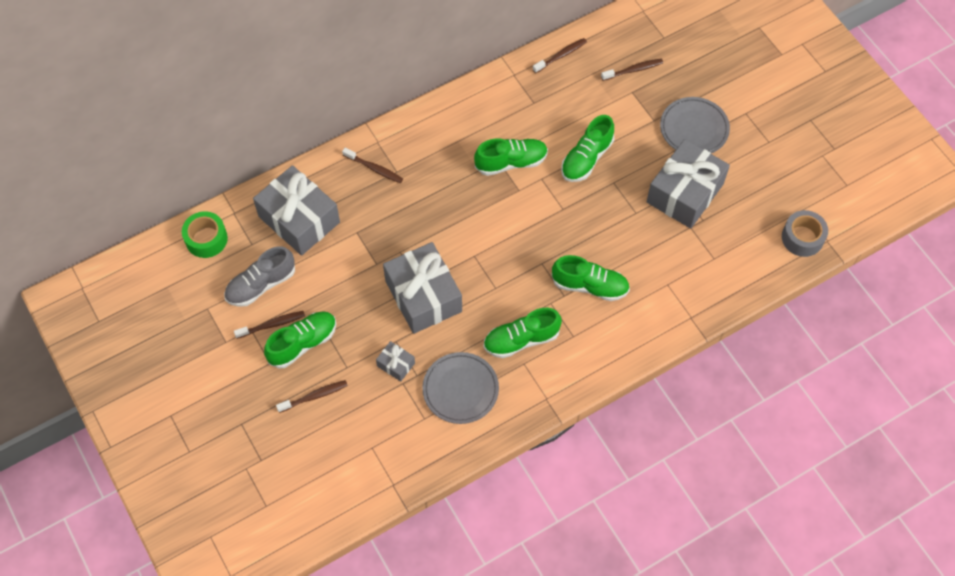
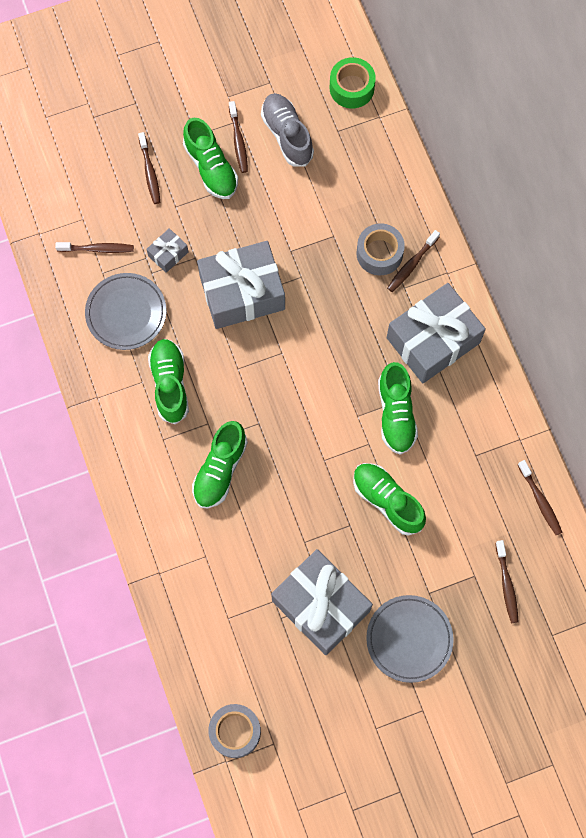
camera: 100 degrees right, 10 degrees up
(299, 219) = (359, 180): grey gift -> grey gift (433, 340)
(368, 194) = (379, 253): none -> grey tape
(401, 427) = (97, 249): none -> brown toothbrush

